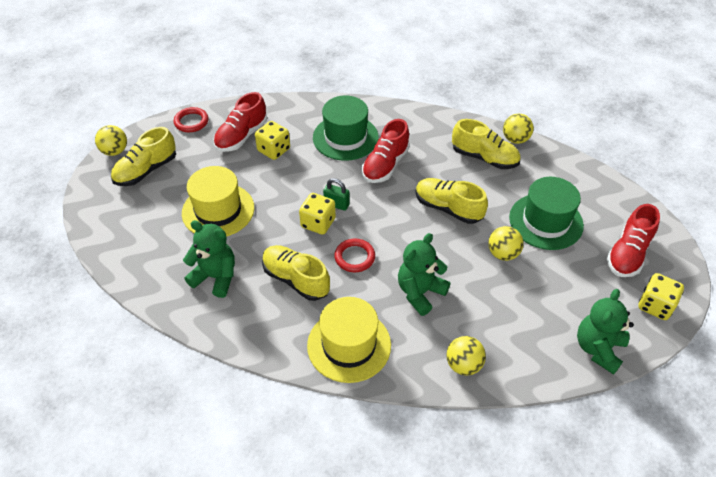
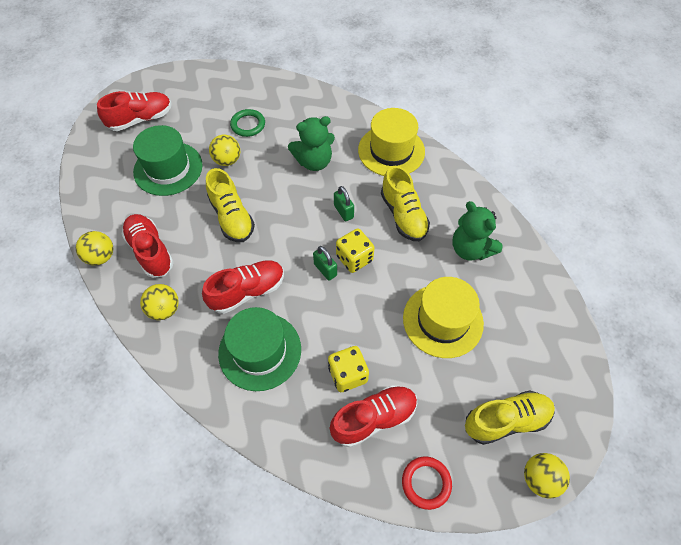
camera: 150 degrees left, 10 degrees up
(354, 257) = (343, 211): red ring -> green padlock
(463, 365) = (323, 107): yellow ball -> yellow ball (164, 309)
(484, 158) = (150, 251): yellow shoe -> red shoe
(522, 300) = (248, 125): none -> green ring
(598, 349) = (231, 79): green teddy bear -> none
(655, 305) = (167, 84): yellow dice -> none

